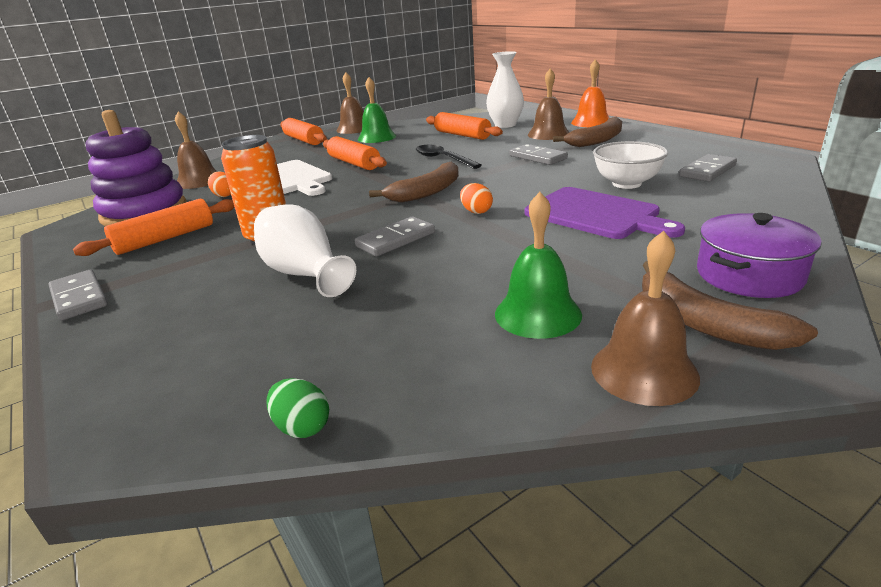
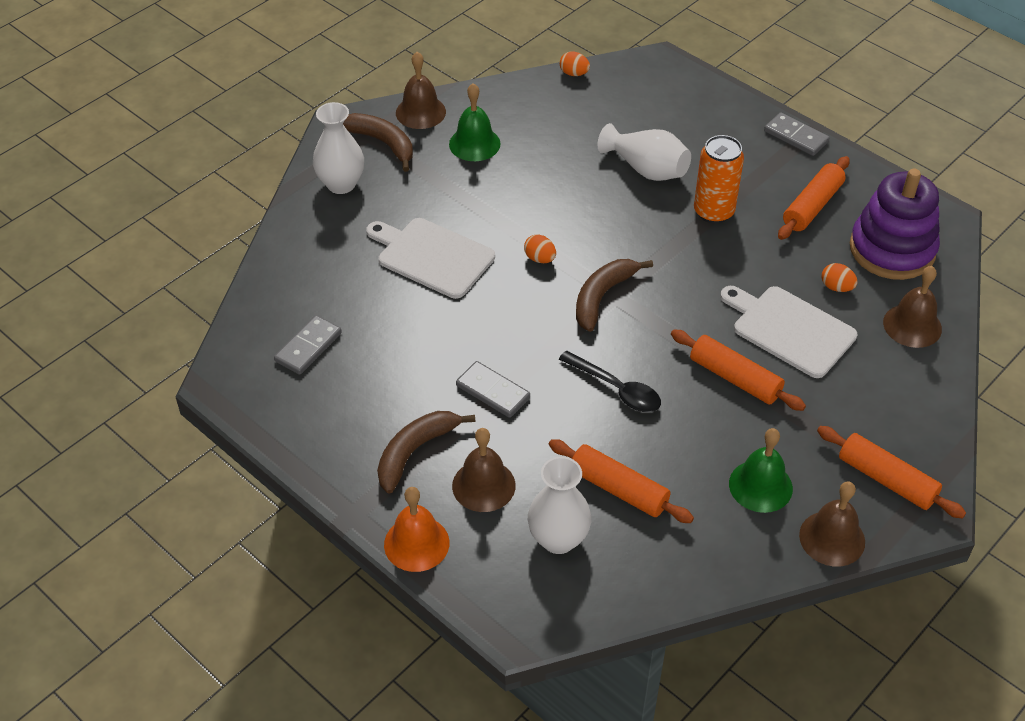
camera: 165 degrees right, 20 degrees up
(302, 427) = (574, 73): green egg -> orange egg
(395, 239) = (597, 213): grey domino -> none
(596, 214) = (432, 257): purple cutting board -> white cutting board
(626, 184) = (396, 316): white bowl -> none
(749, 275) = (341, 184): purple pot -> white vase

